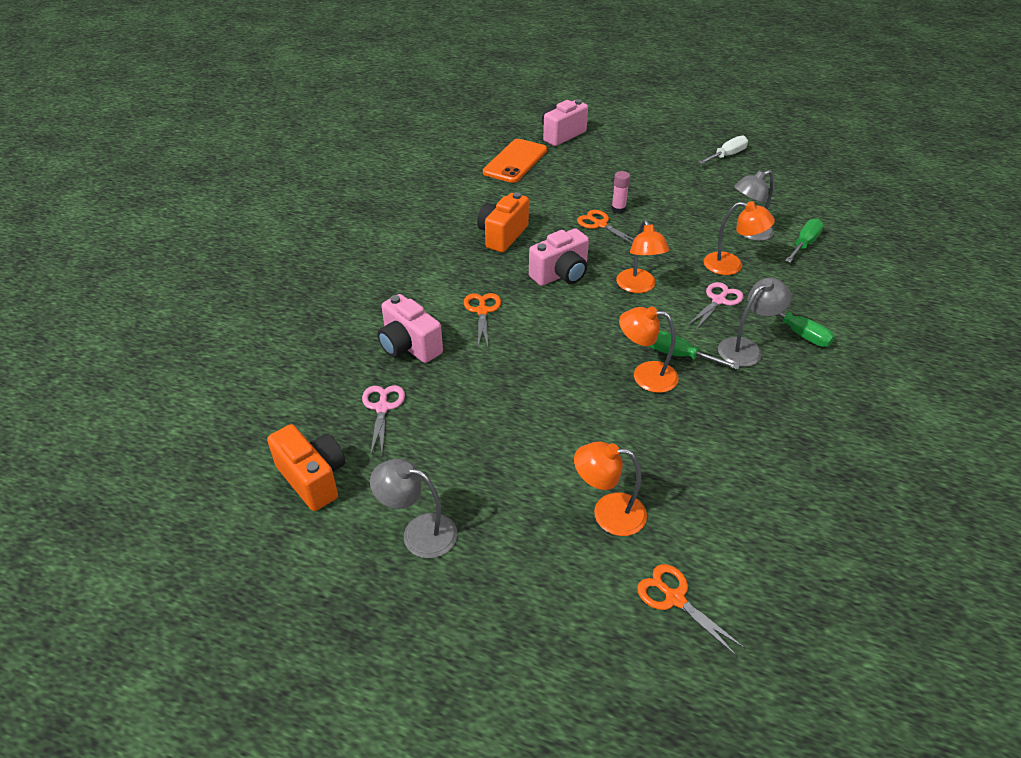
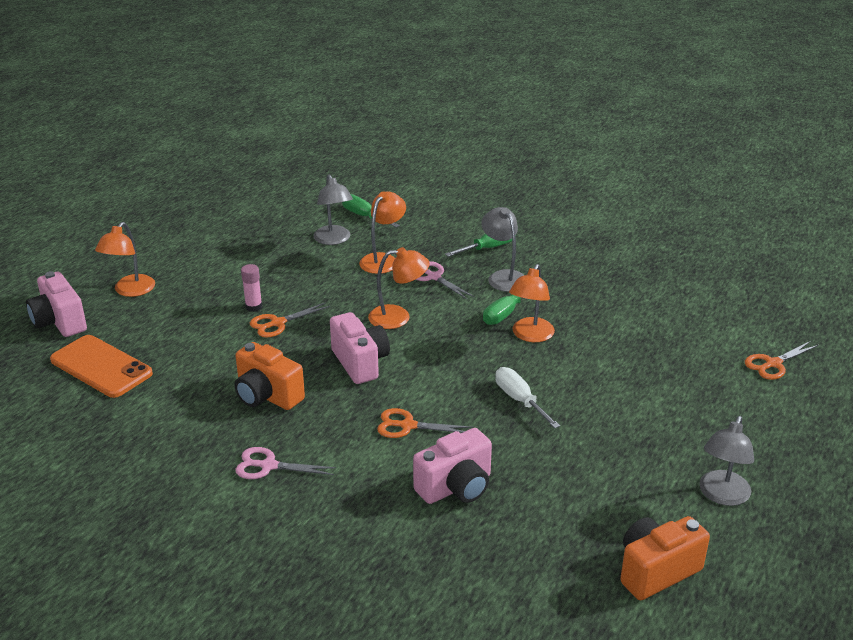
camera: 80 degrees left, 10 degrees down
(382, 407) = (554, 513): pink scissors -> pink scissors (268, 466)
(608, 513) = (693, 382): orange lamp -> orange lamp (130, 291)
(727, 155) = (186, 222): white screwdriver -> white screwdriver (519, 400)

